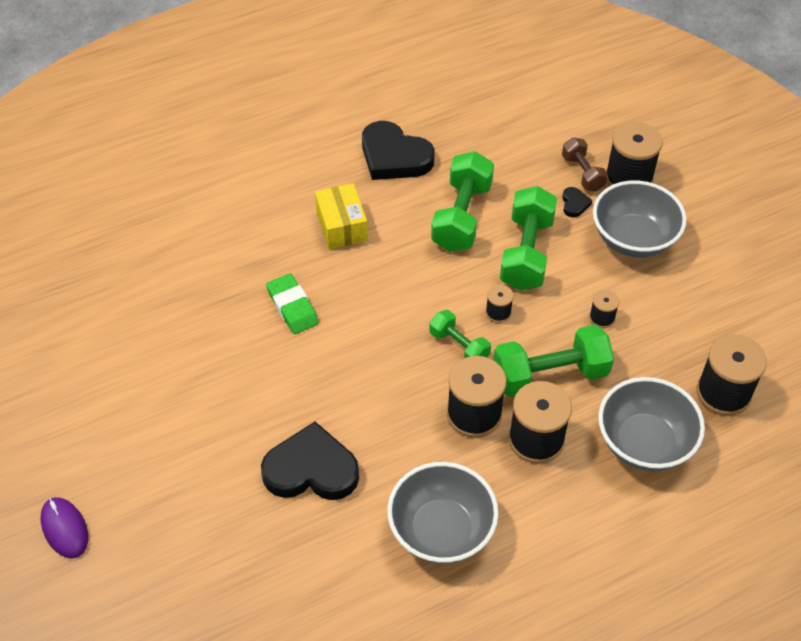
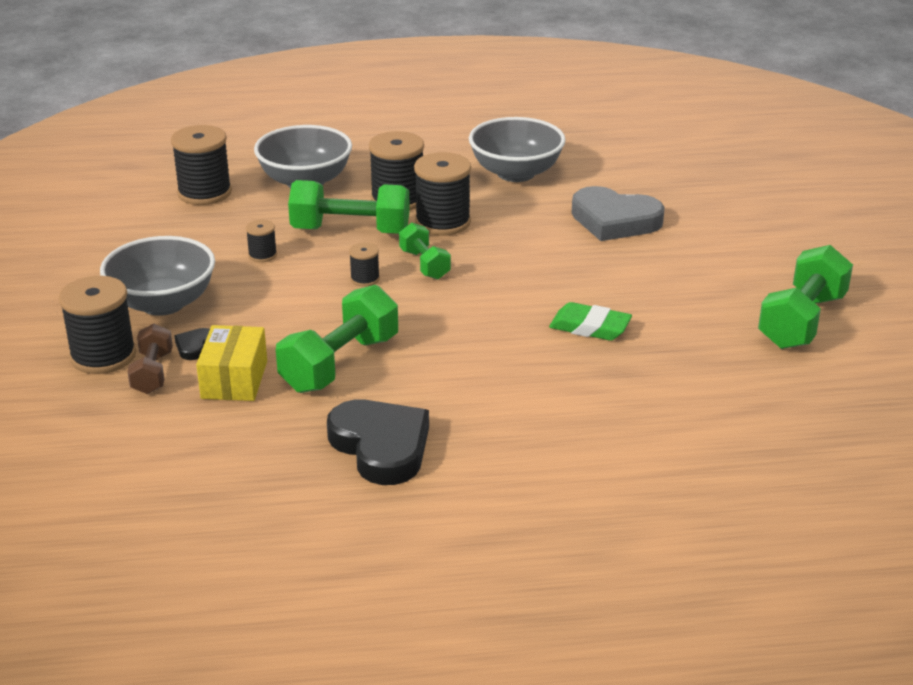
camera: 160 degrees left, 20 degrees down
(65, 529) = (855, 229): purple mouse -> none
(292, 307) = (590, 327): green eraser -> green eraser turned 60 degrees counterclockwise
(311, 469) = (614, 220): black heart -> grey heart
(342, 226) = (496, 386): yellow box -> yellow box (234, 379)
(526, 253) = (292, 316): green dumbbell -> green dumbbell (801, 321)

